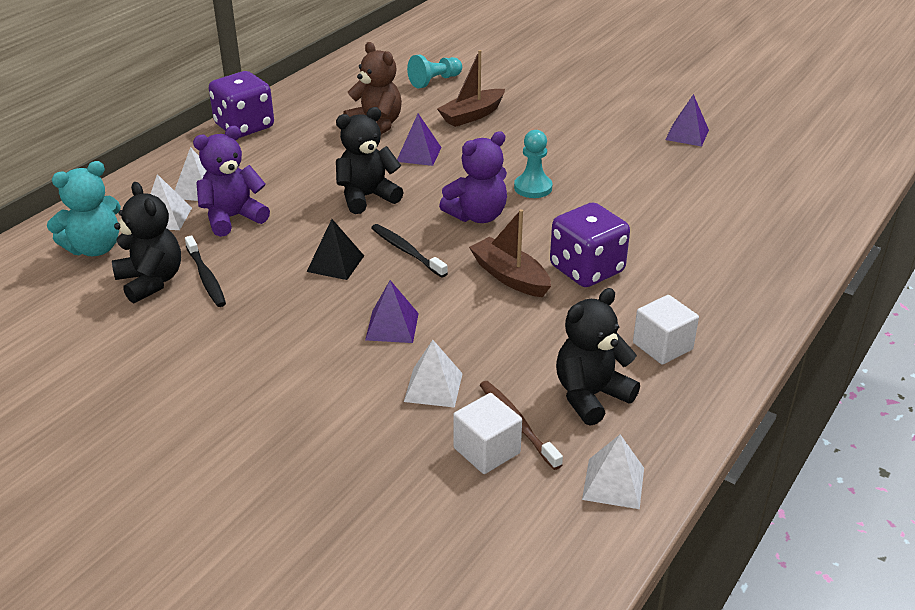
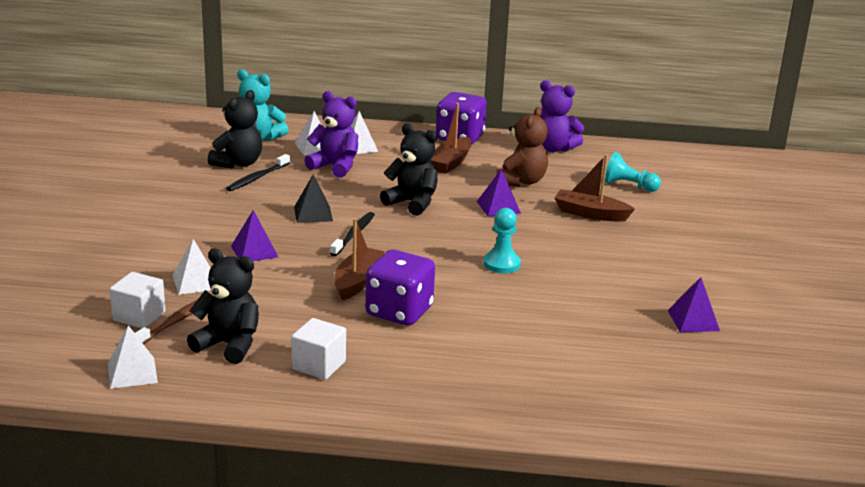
camera: 60 degrees right, 10 degrees down
(296, 149) = (451, 163): none -> brown boat
(477, 216) = (431, 250): purple teddy bear -> purple teddy bear (554, 148)

